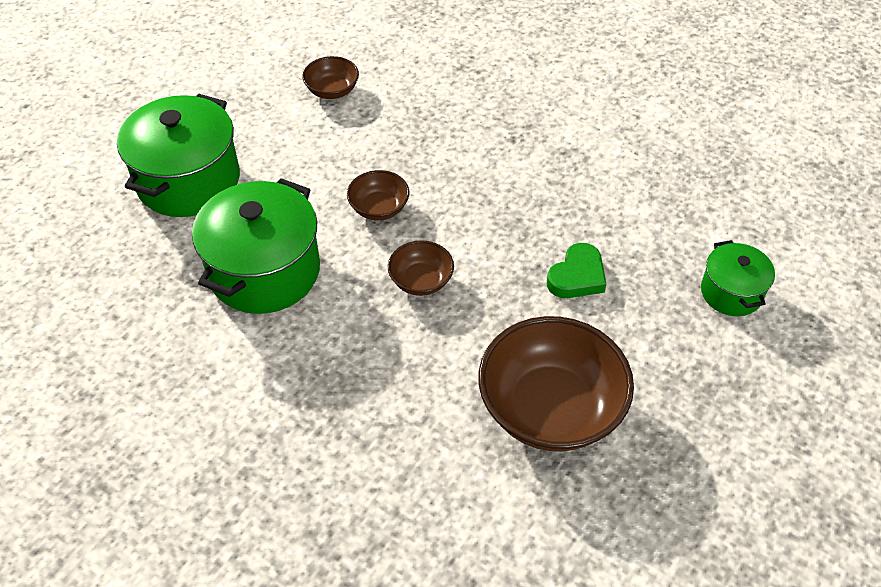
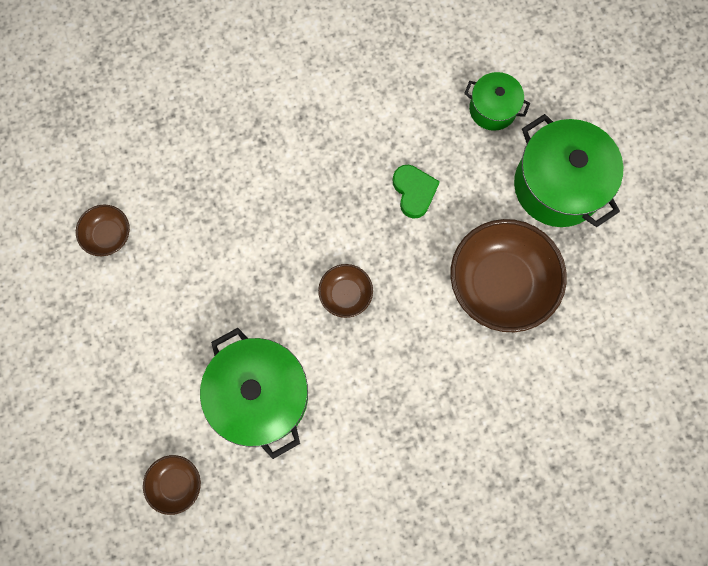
camera: 55 degrees left, 25 degrees up
(188, 181) = (127, 401): green pot -> green pot (557, 185)
(379, 208) = (259, 279): brown bowl -> brown bowl (176, 483)

